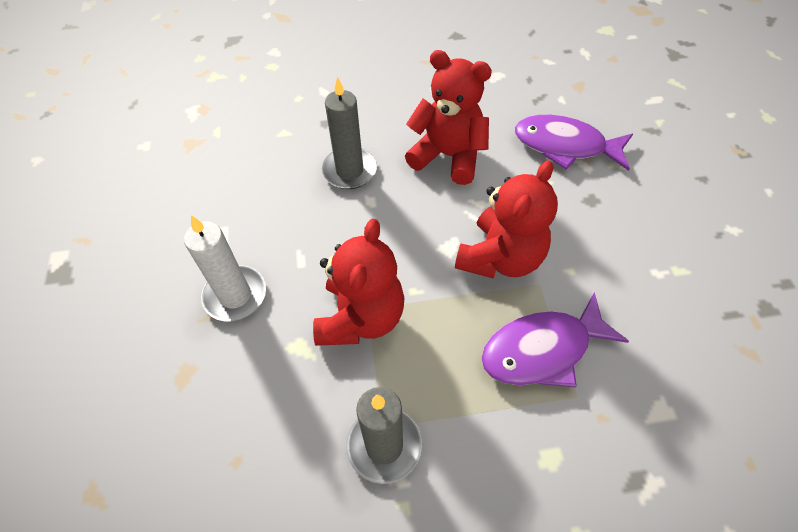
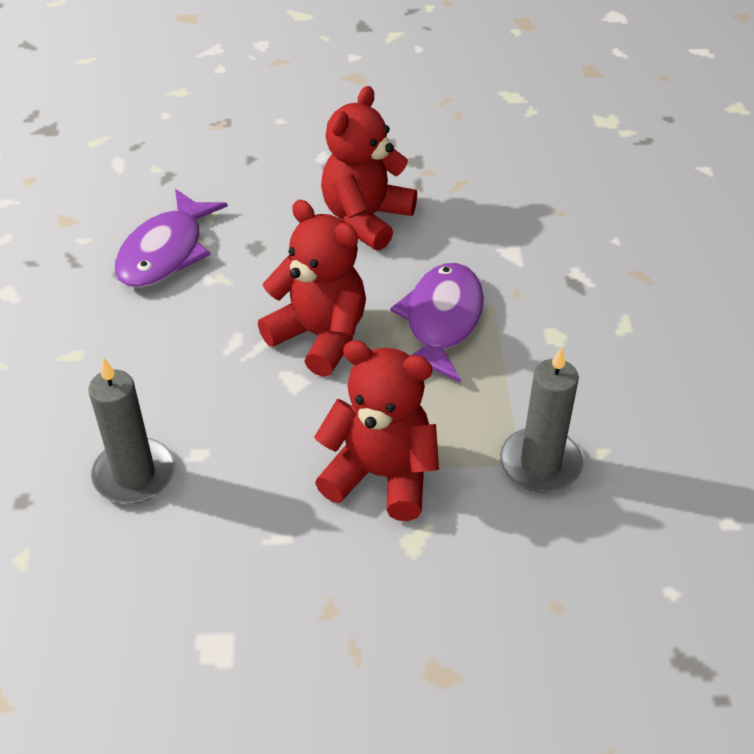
camera: 85 degrees left, 10 degrees down
(235, 295) = (325, 617): white candle -> none
(448, 156) = (144, 363): red teddy bear -> red teddy bear (366, 219)
(542, 350) = (441, 321): purple fish -> purple fish turned 150 degrees counterclockwise

